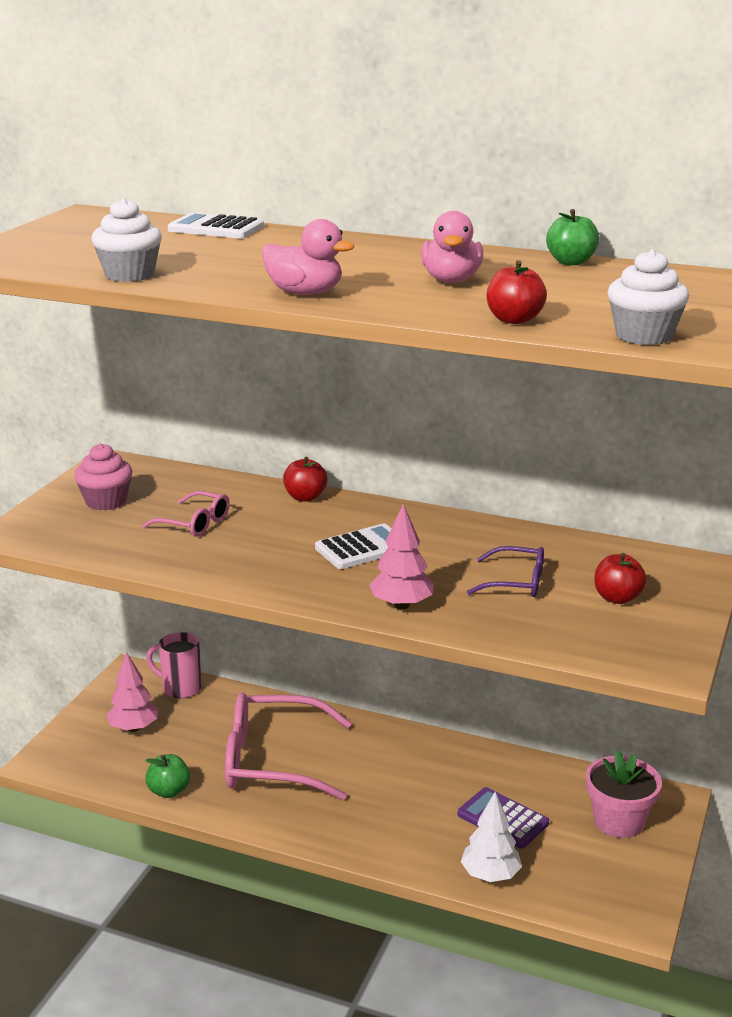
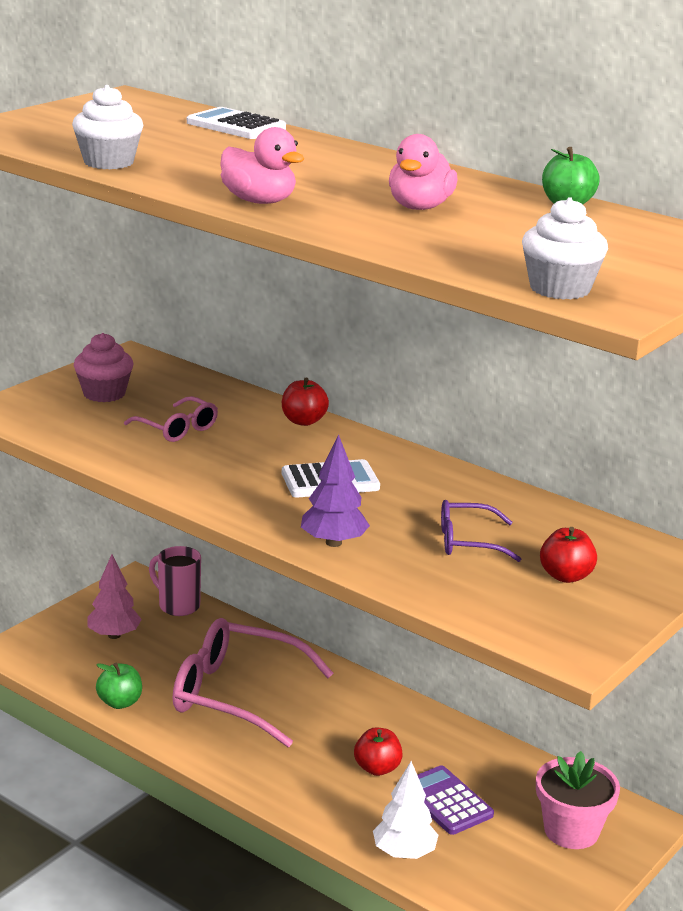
camera: 15 degrees right, 0 degrees up
(401, 605) = (333, 542): pink tree -> purple tree
(514, 320) = (442, 255): red apple -> red apple (377, 768)
(516, 582) = (467, 542): purple glasses -> purple glasses turned 150 degrees clockwise

